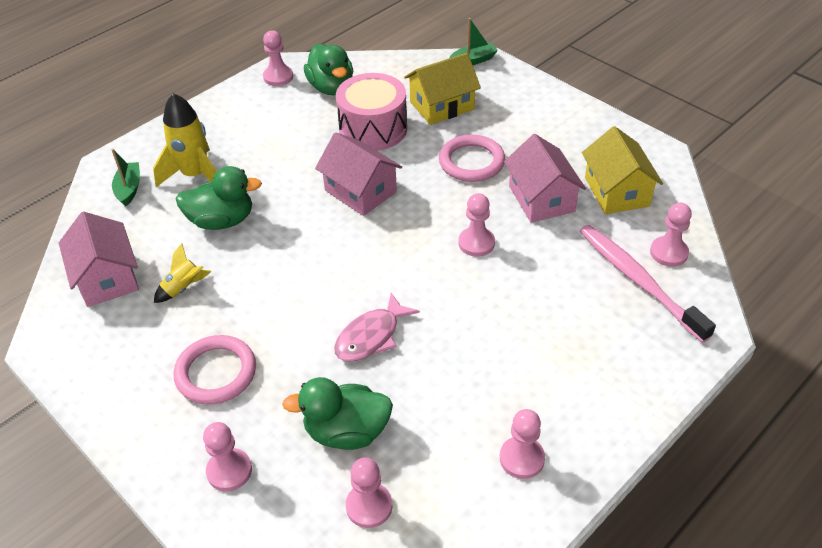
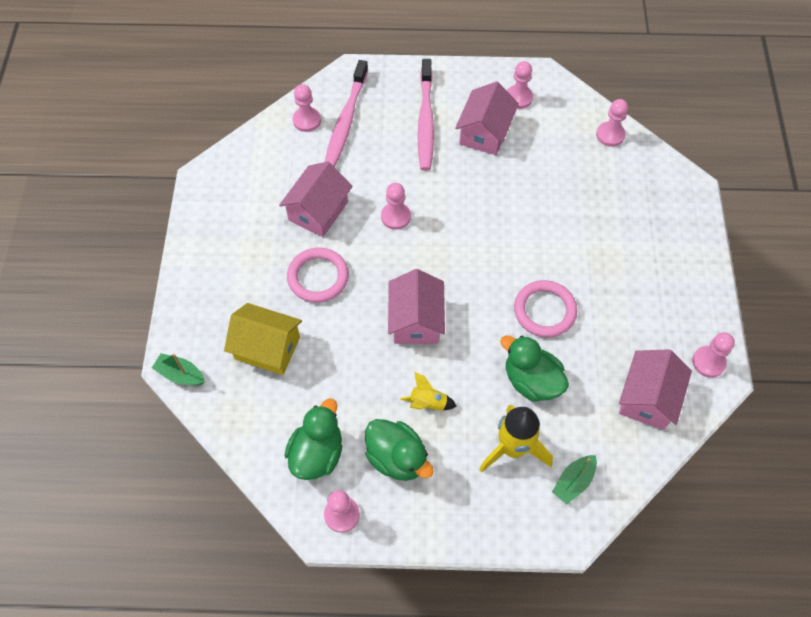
camera: 135 degrees left, 15 degrees up
(183, 288) = (603, 343): yellow rocket -> yellow rocket (428, 403)
(216, 373) = (628, 264): pink ring -> pink ring (544, 311)
(229, 471) = (664, 203): pink pawn -> pink pawn (708, 362)
(346, 432) = (587, 174): green duck -> green duck (397, 458)
(371, 336) = (522, 212): pink fish -> none
(373, 129) = (341, 372): pink drum -> none
(503, 384) = (485, 132): none -> pink house
(573, 344) = (425, 121): none -> pink toothbrush
(616, 191) = (271, 176): yellow house -> none

